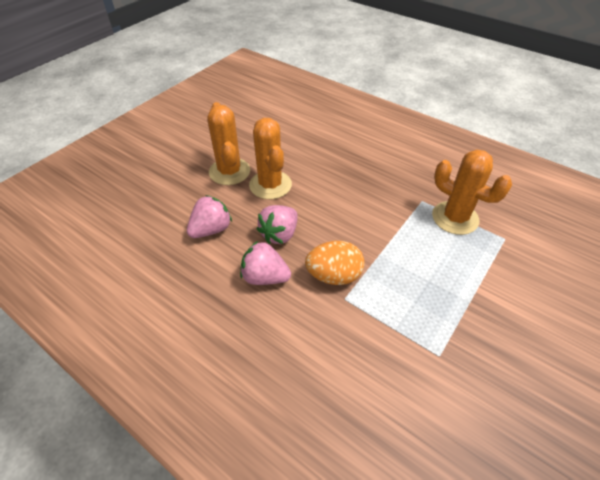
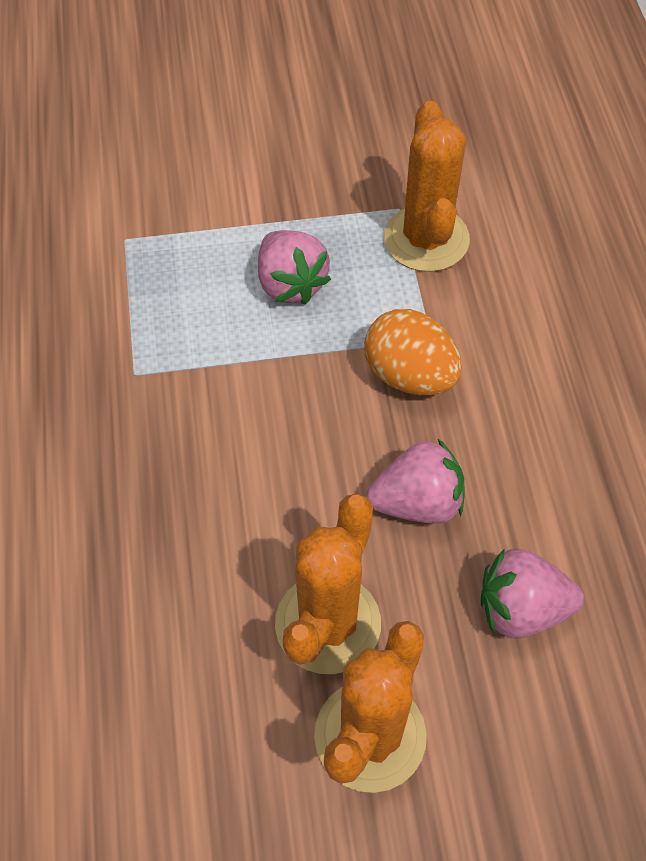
camera: 135 degrees left, 10 degrees up
(265, 277) = (507, 450): pink strawberry -> pink strawberry (290, 284)
(455, 218) = (136, 313): orange cactus -> orange cactus (426, 239)

